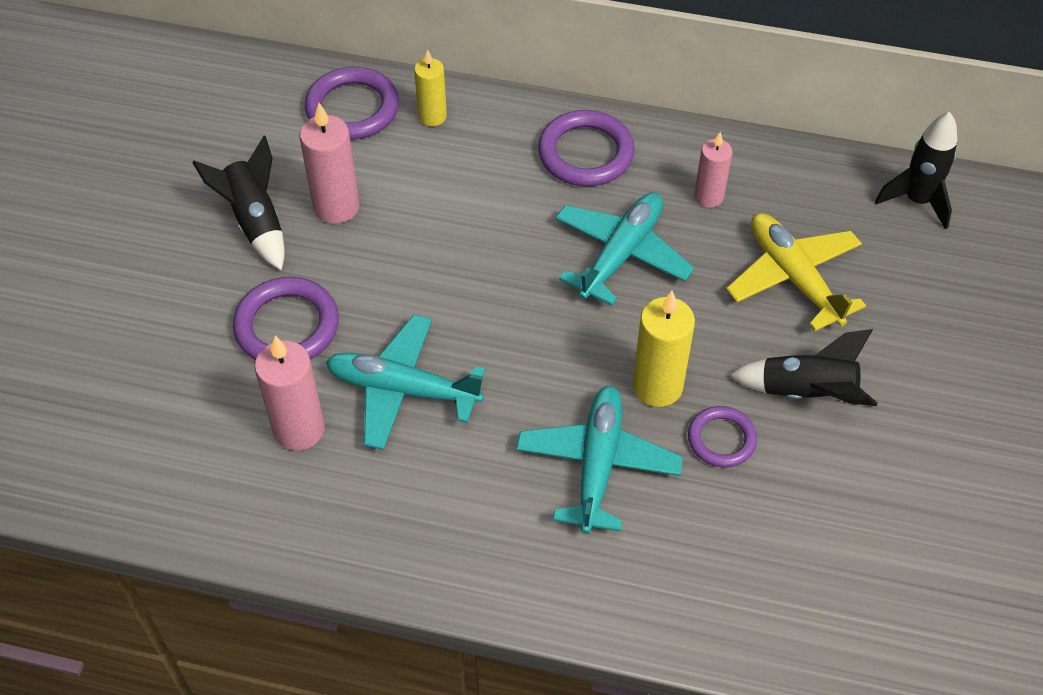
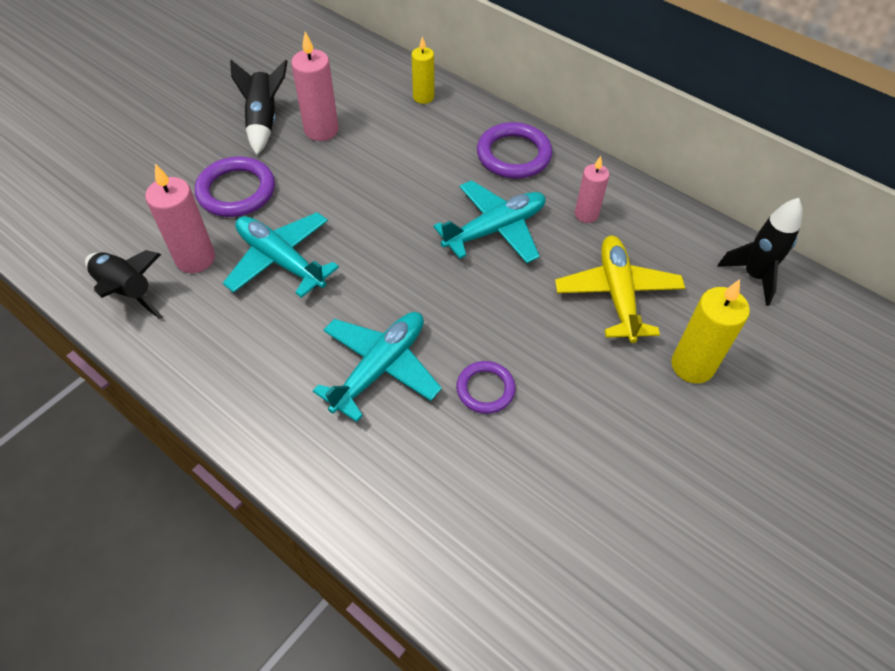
camera: 25 degrees right, 0 degrees up
(352, 108) = (374, 75): purple ring -> none
(657, 386) = (461, 331): yellow candle -> yellow candle (692, 365)
(806, 393) = (575, 383): black rocket -> black rocket (127, 291)

